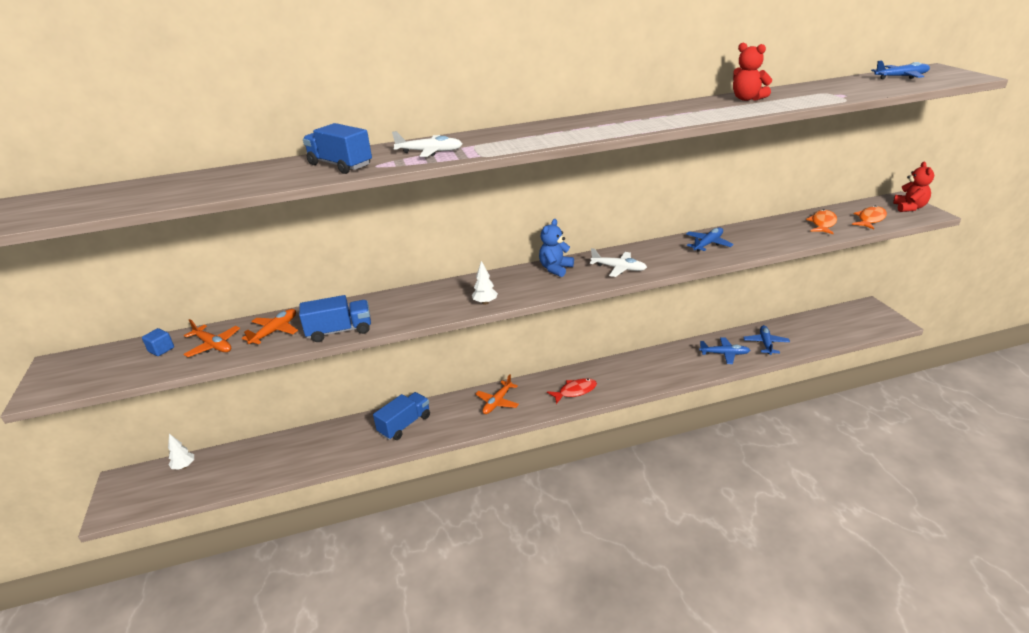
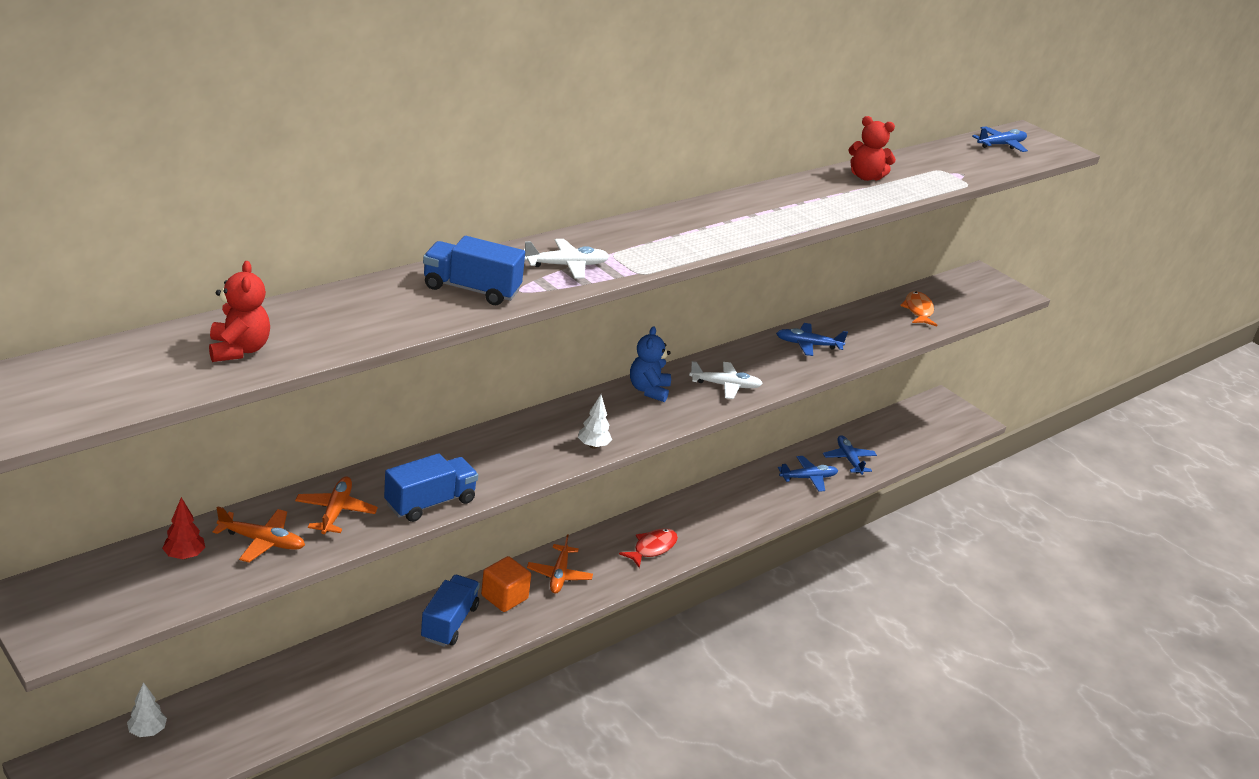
camera: 30 degrees left, 0 degrees up
(161, 350) = (184, 556): blue cube -> red tree
(451, 412) = (504, 597): none -> orange cube
(708, 244) = (808, 345): blue plane -> blue plane turned 105 degrees counterclockwise
(870, 219) = (964, 303): orange fish -> none
(909, 208) = (996, 285): red teddy bear -> red teddy bear (239, 350)

